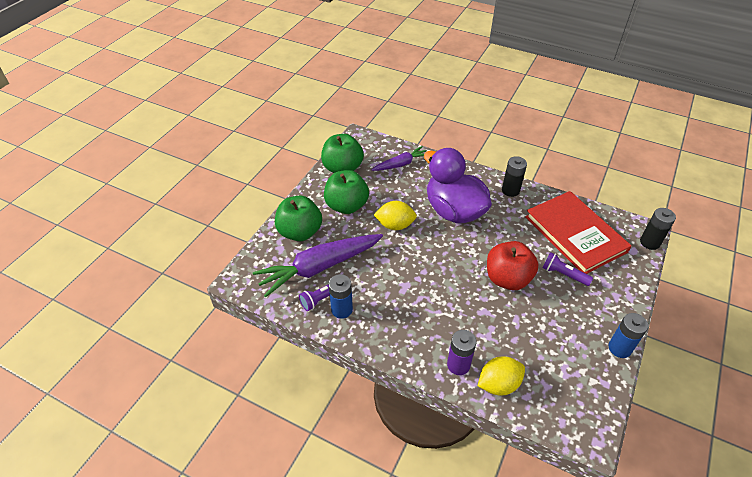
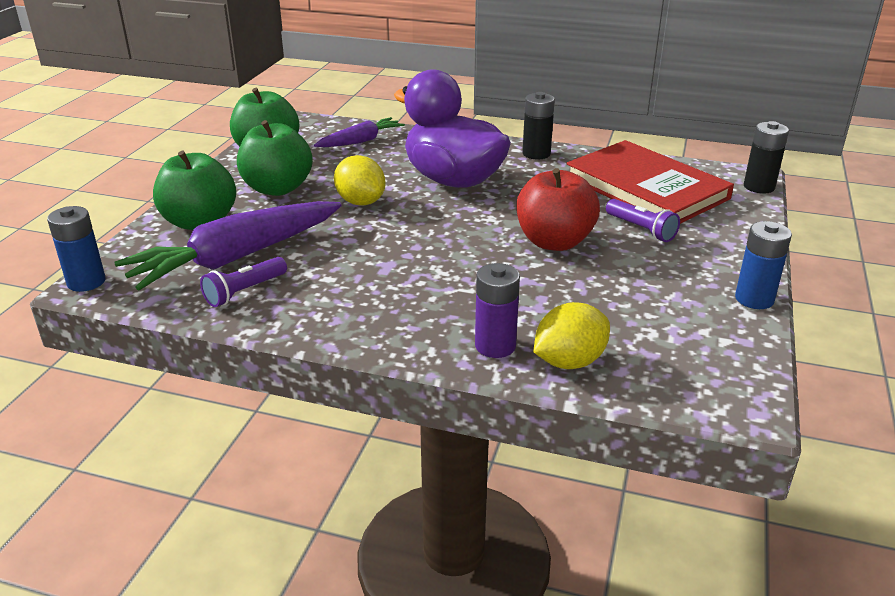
camera: 10 degrees left, 15 degrees down
(342, 309) = (280, 302): blue battery -> blue battery (86, 282)
(395, 225) = (360, 202): yellow lemon -> yellow lemon turned 60 degrees clockwise
(563, 274) = (641, 229): purple flashlight -> purple flashlight turned 150 degrees counterclockwise

